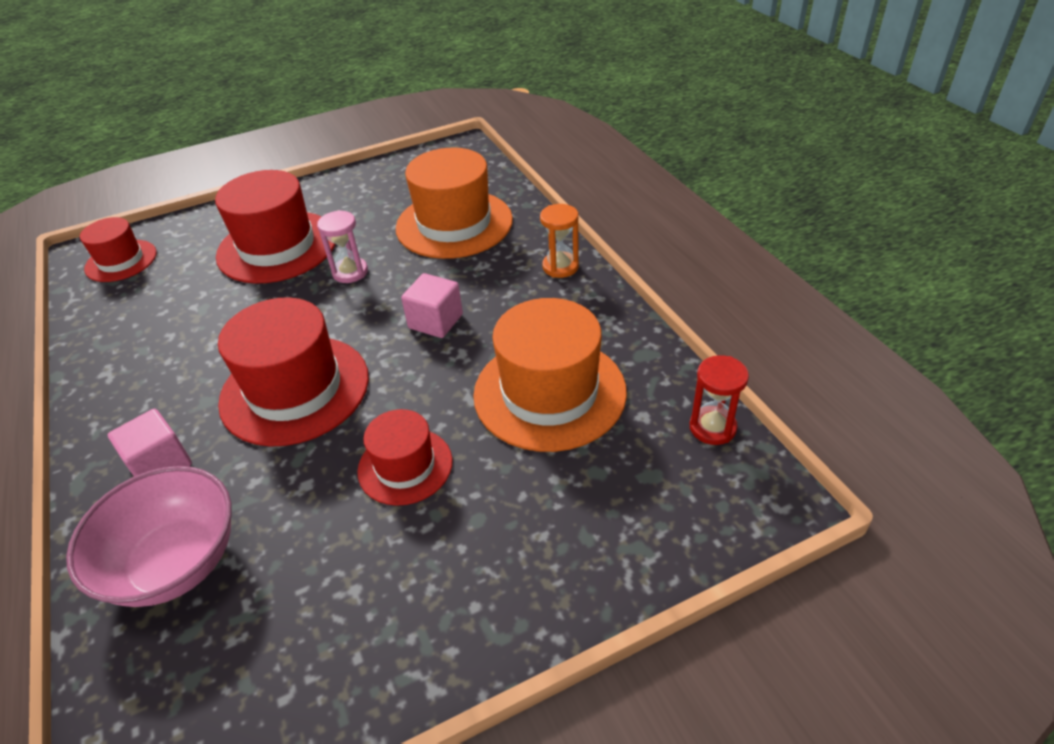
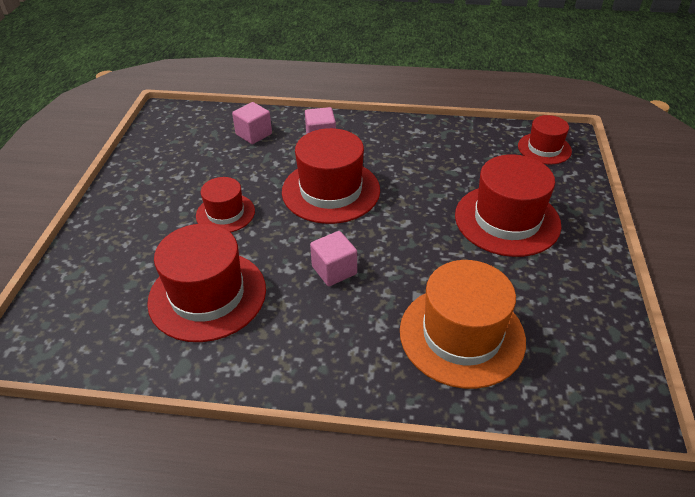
camera: 120 degrees right, 0 degrees up
(176, 562) = (254, 134): pink bowl -> pink cube
(350, 272) = (437, 247): pink hourglass -> none
(549, 392) = (207, 295): orange hat -> red hat
(560, 267) = (331, 377): orange hourglass -> none
(712, 427) = (87, 359): red hourglass -> none

